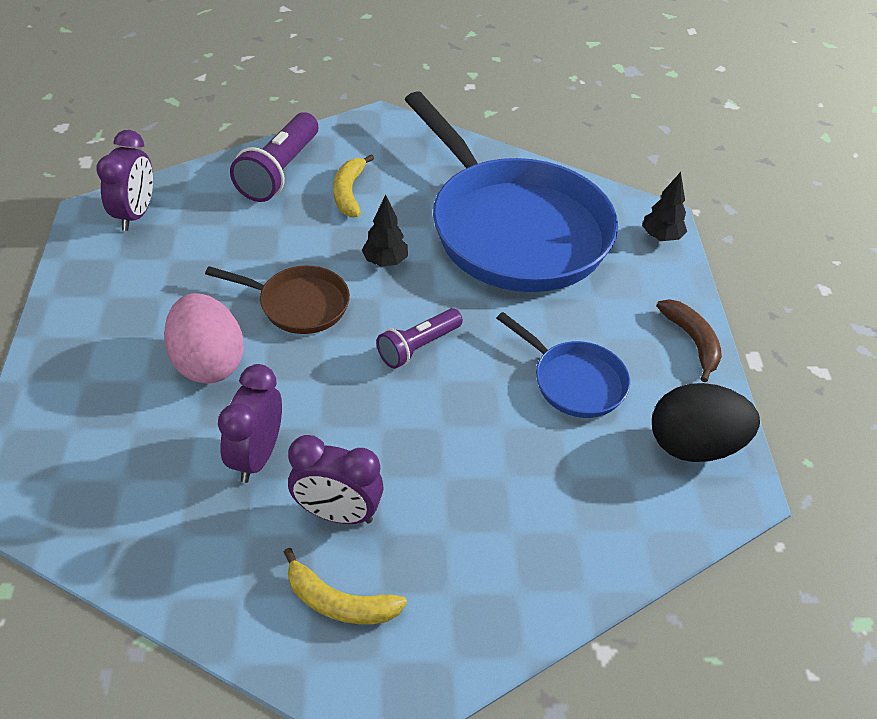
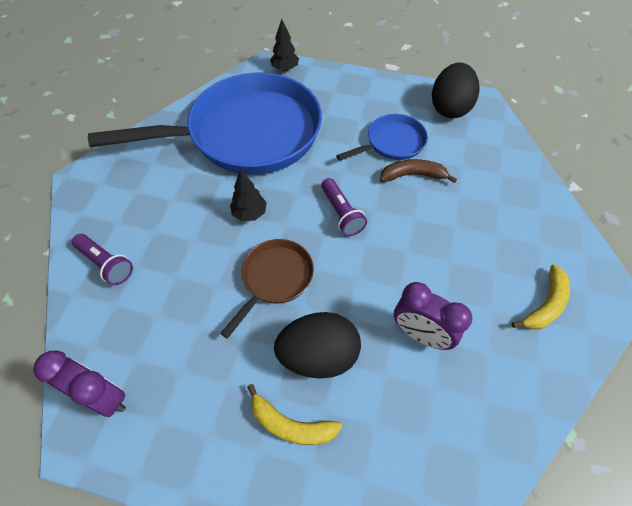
camera: 70 degrees left, 10 degrees up
(208, 362) = (318, 355): pink egg -> black egg
(279, 172) = (106, 264): purple flashlight -> purple flashlight, size x0.64
(337, 513) = (477, 292): purple clock -> none
(349, 193) = (160, 220): yellow banana -> yellow banana (291, 425)
(692, 341) = (374, 84): brown banana -> brown banana (412, 175)

